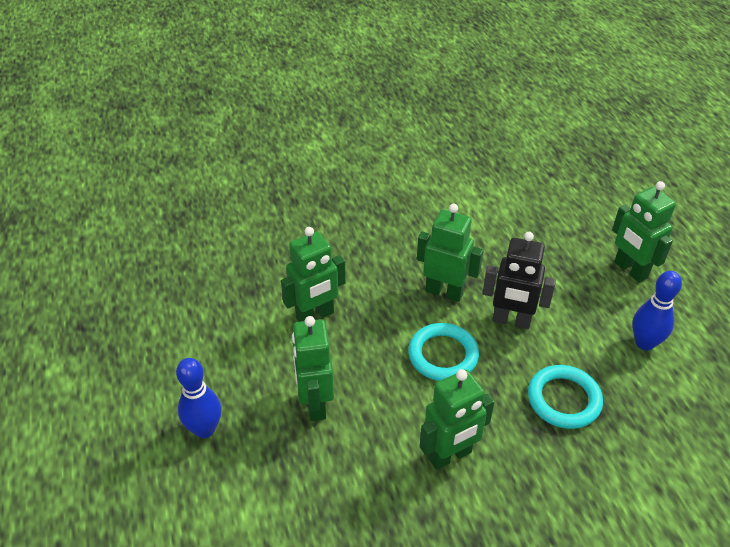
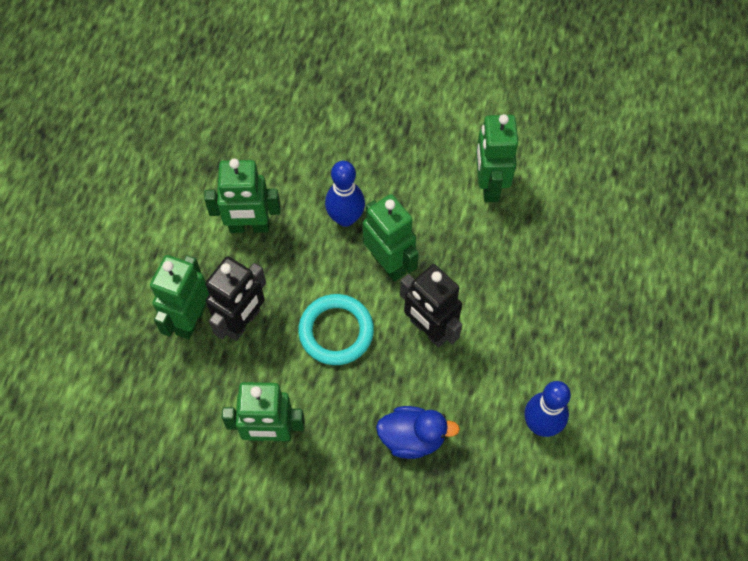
camera: 30 degrees right, 20 degrees up
(204, 429) = (85, 294): blue bowling pin -> blue bowling pin (345, 218)
(362, 384) = (243, 322): none -> black robot
(563, 399) = (412, 438): turquoise ring -> blue duck
(630, 270) = (599, 336): green robot -> green robot (489, 185)

